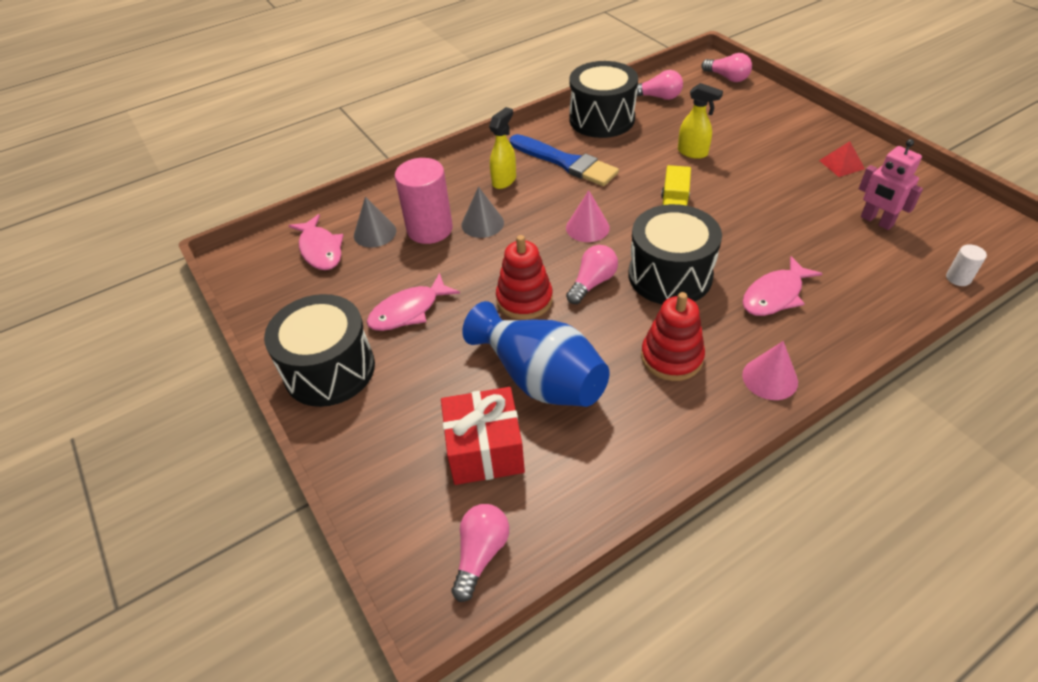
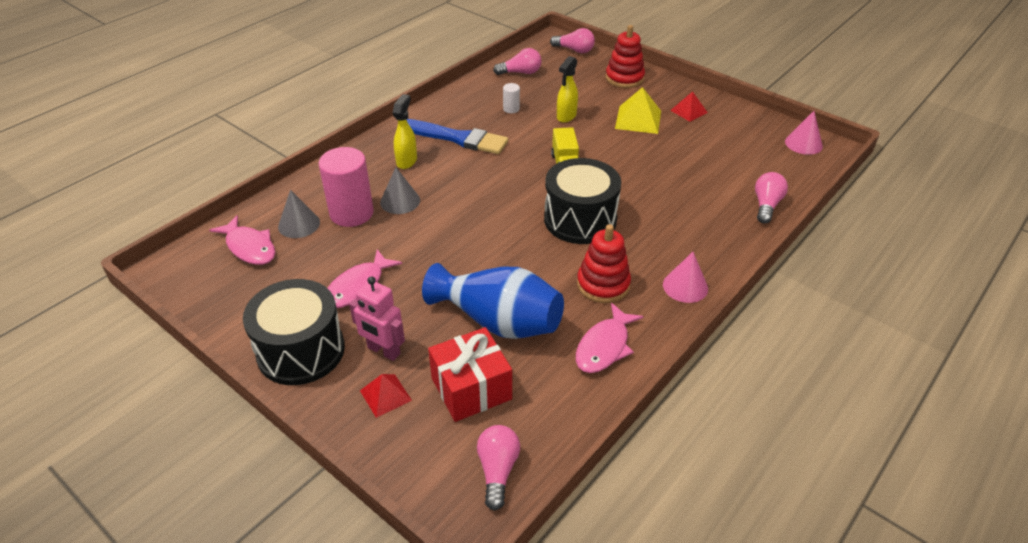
camera: 20 degrees left, 5 degrees down
(394, 437) = (385, 395): none -> red pyramid
(524, 299) = (462, 260): red stacking toy -> red stacking toy (624, 78)
(587, 227) = (496, 191): pink cone -> pink cone (803, 144)
(592, 283) = (516, 236): pink light bulb -> pink light bulb (766, 205)
(601, 119) = (477, 97): black drum -> none
(693, 153) = (566, 116): yellow spray bottle -> yellow spray bottle turned 105 degrees clockwise
(775, 295) = (669, 222): pink fish -> pink fish (604, 346)
(776, 166) = (638, 119): none -> yellow pyramid
(876, 221) = (728, 152): pink robot -> pink robot (383, 351)
(958, 278) = (800, 187): white cylinder -> white cylinder (511, 109)

